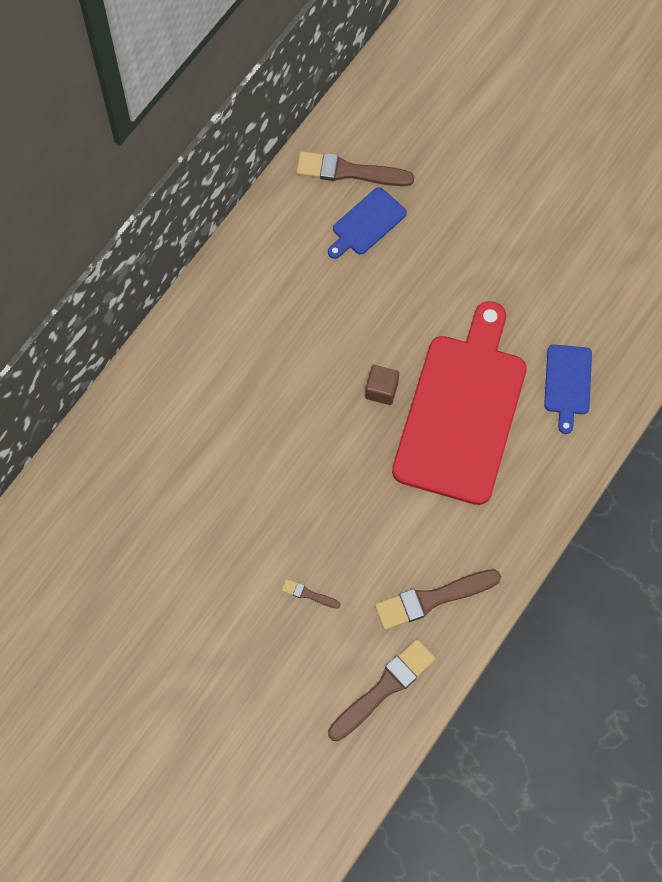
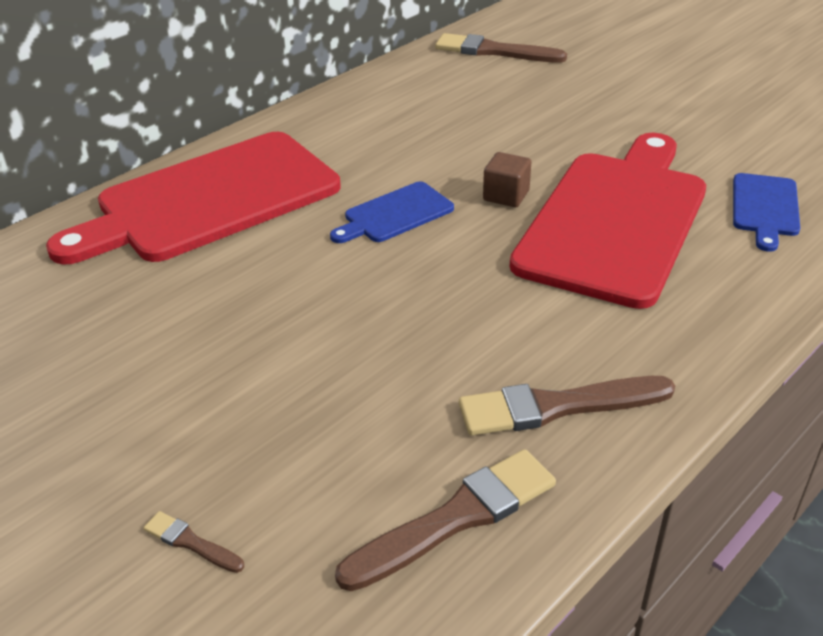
camera: 10 degrees right, 30 degrees down
(161, 421) = (209, 200): none -> red cutting board
(308, 594) = (354, 381): brown brush -> brown brush (191, 542)
(366, 223) = (508, 81): blue cutting board -> blue cutting board (395, 214)

